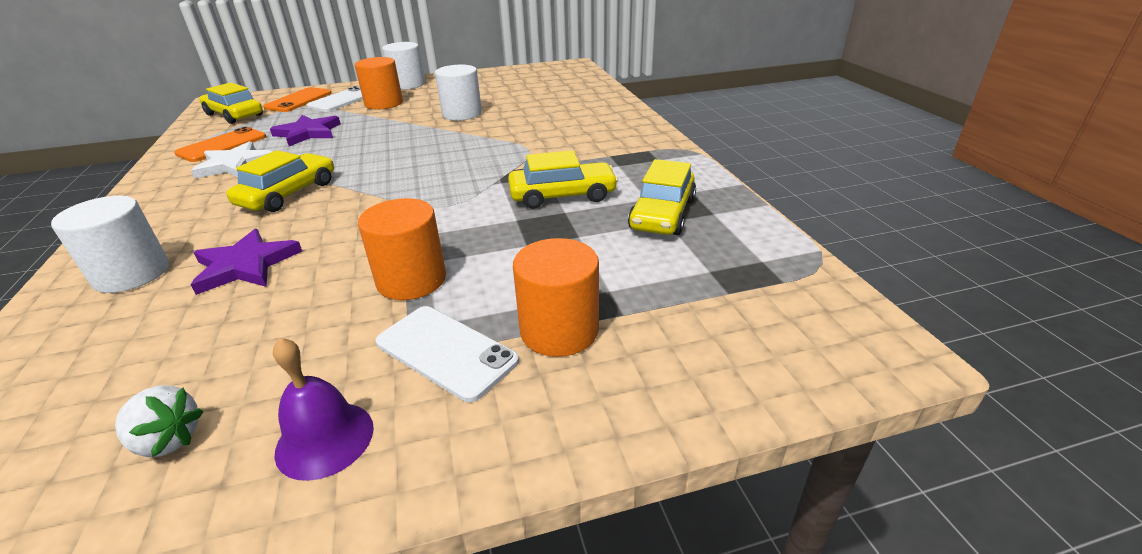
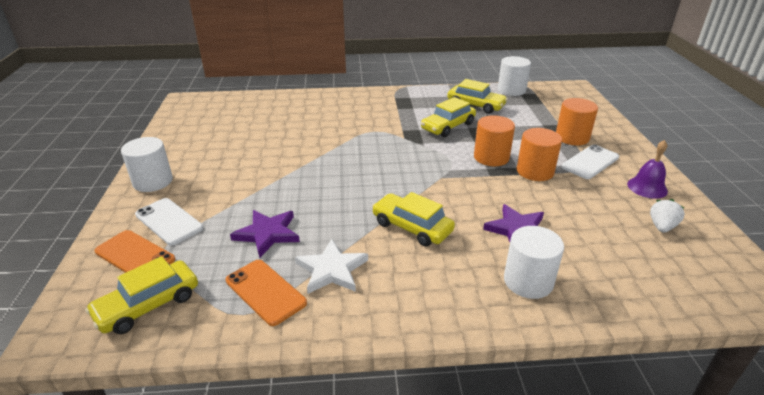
camera: 80 degrees left, 0 degrees up
(384, 103) = (209, 193): orange cylinder -> orange cylinder (491, 157)
(462, 114) = (278, 153): white cylinder -> white cylinder (511, 90)
(562, 195) = (448, 126): yellow car -> yellow car turned 135 degrees counterclockwise

